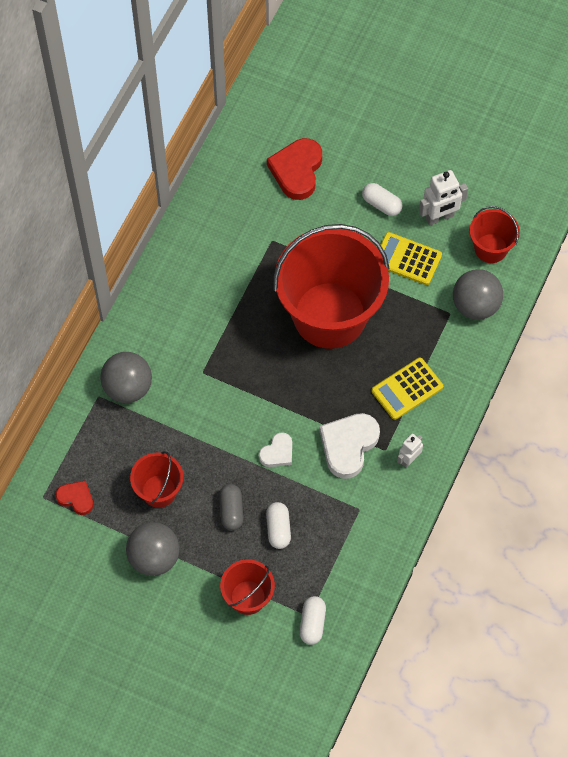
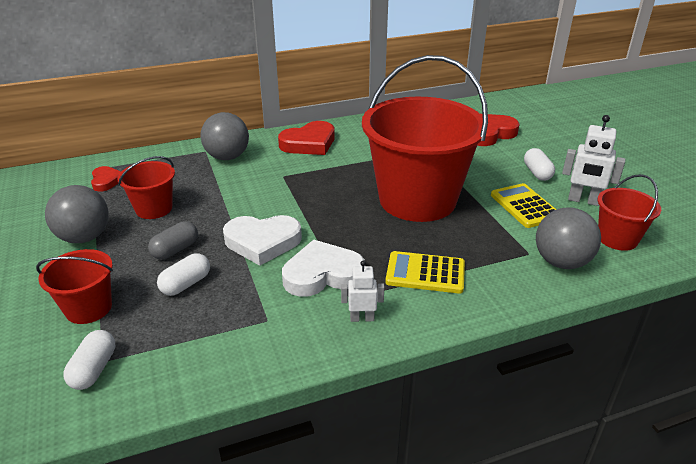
camera: 45 degrees right, 30 degrees down
(169, 311) = (309, 143): none -> red heart
(277, 452) = (262, 242): white heart -> white heart, size x1.77
(312, 623) = (94, 369): white capsule -> white capsule turned 45 degrees counterclockwise

